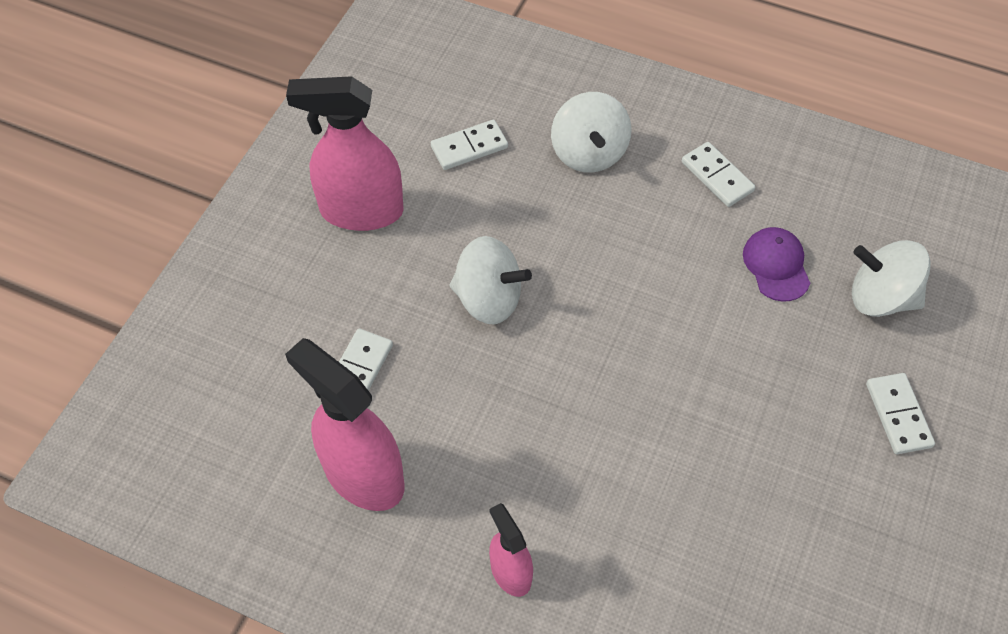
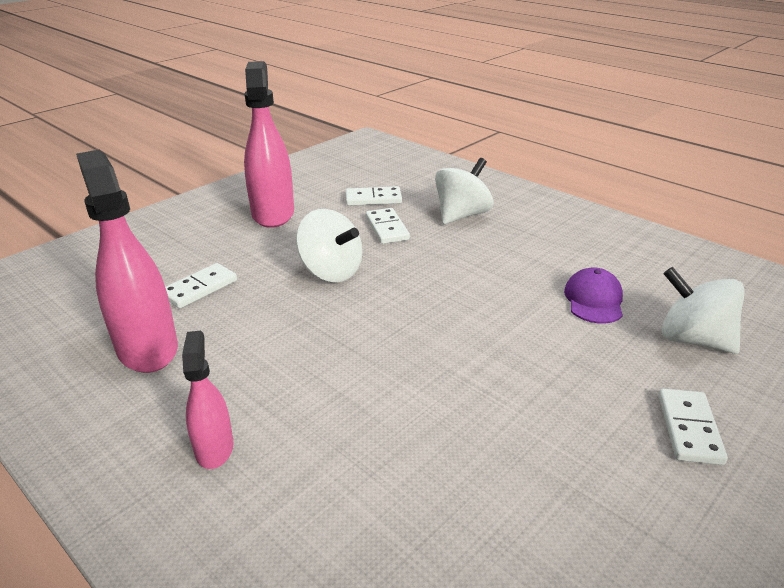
camera: 20 degrees right, 25 degrees down
(361, 211) = (273, 213): pink spray bottle -> pink spray bottle turned 60 degrees clockwise
(588, 153) = (462, 215): white spinning top -> white spinning top turned 150 degrees counterclockwise
(717, 176) = (562, 243): white domino -> white domino (387, 228)

